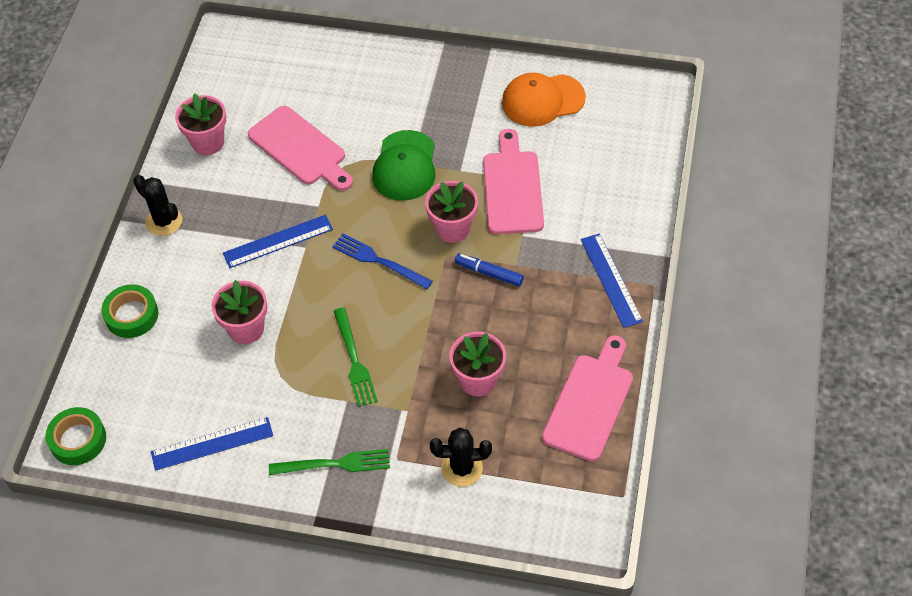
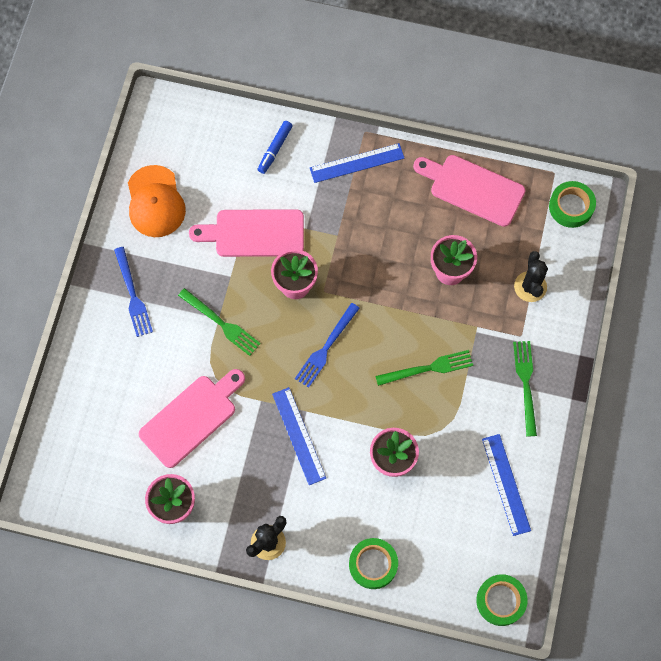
camera: 90 degrees left, 15 degrees up
(405, 166) = (221, 323): green cap -> green fork
(434, 91) = (133, 295): none -> blue fork
(489, 273) = (344, 257): blue marker -> blue marker (275, 149)
(576, 516) = (571, 207): none -> green tape

